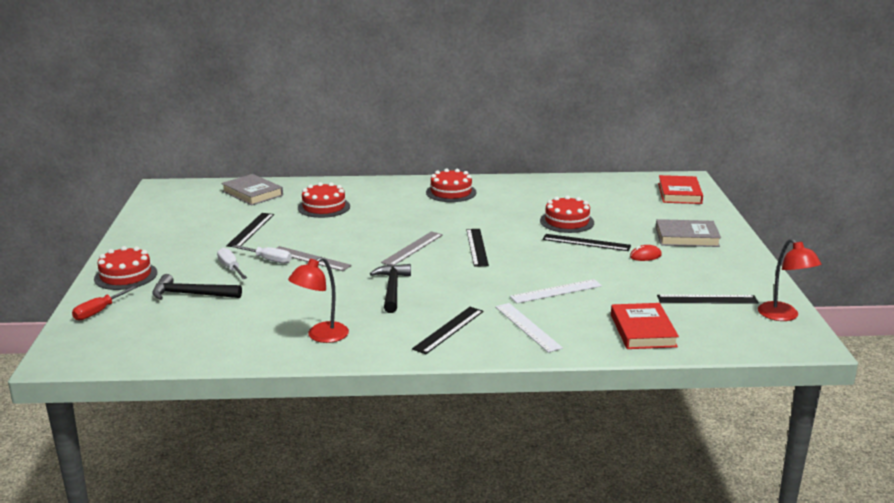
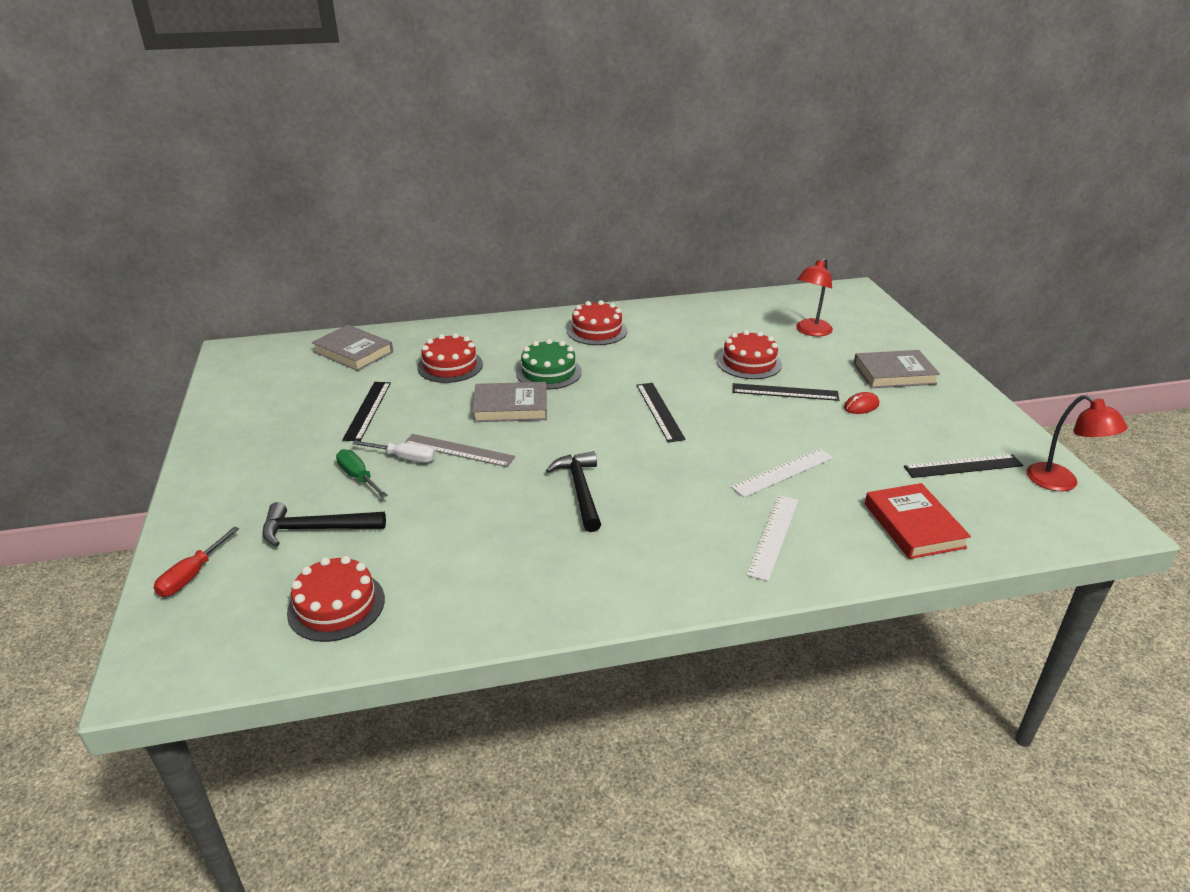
camera: 10 degrees left, 10 degrees up
(126, 276) = (217, 505): red cake -> red cake (336, 605)
(231, 268) = (358, 477): white screwdriver -> green screwdriver
(321, 336) = (515, 584): red lamp -> red lamp (810, 331)
(360, 236) = (510, 407): none -> grey book
(399, 216) = (548, 372): none -> green cake
(413, 248) = (582, 421): grey ruler -> none
(449, 330) = (677, 552): black ruler -> none
(527, 327) = (773, 536): white ruler -> white ruler turned 60 degrees clockwise
(679, 193) = (855, 311): red book -> none

